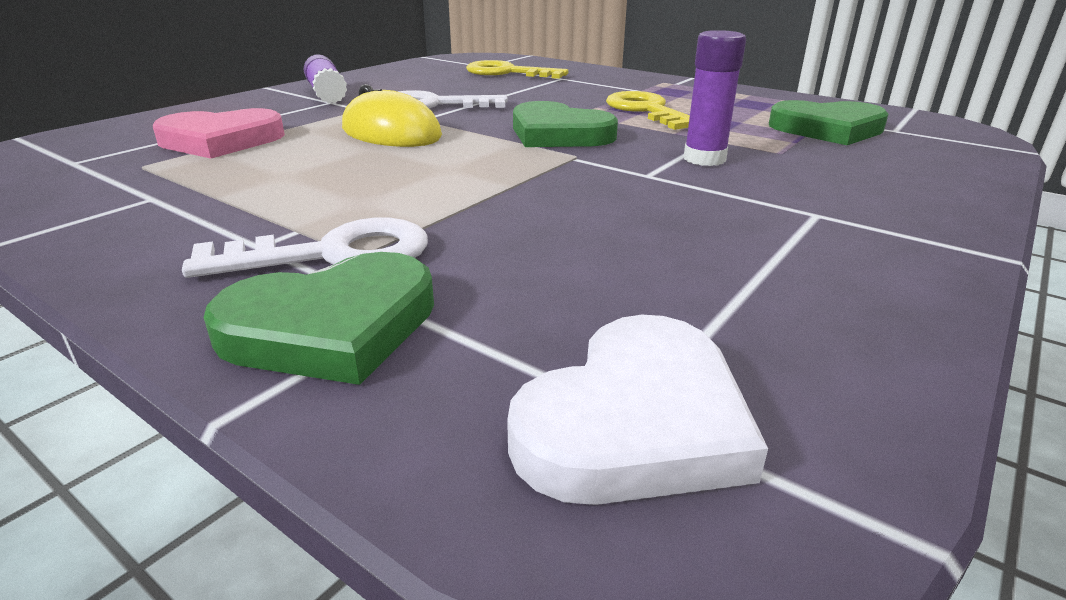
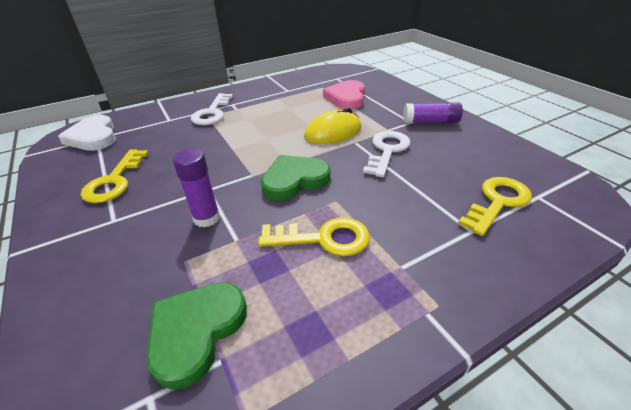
camera: 115 degrees right, 10 degrees up
(332, 327) = (174, 111): green heart -> none
(748, 257) = (115, 181): none -> yellow key

